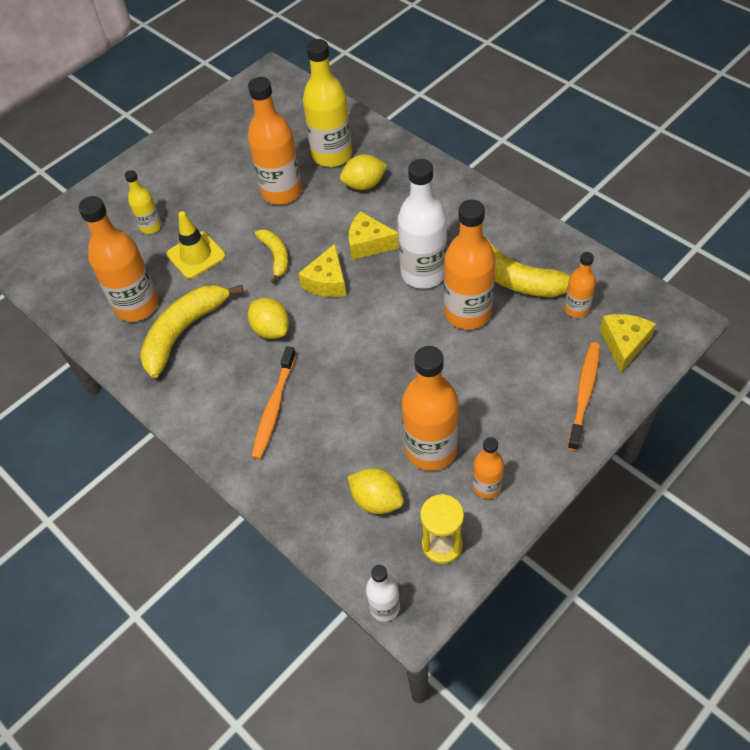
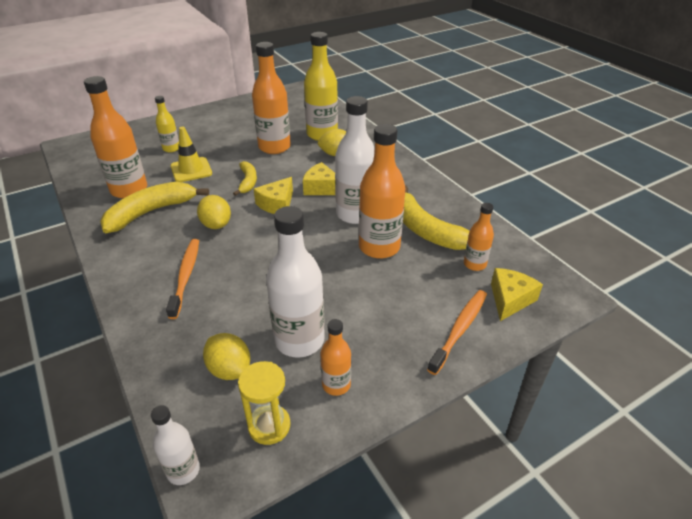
camera: 10 degrees right, 15 degrees down
(274, 407) = (185, 276): orange toothbrush -> orange toothbrush turned 150 degrees clockwise
(431, 449) = (299, 340): orange bottle -> white bottle

